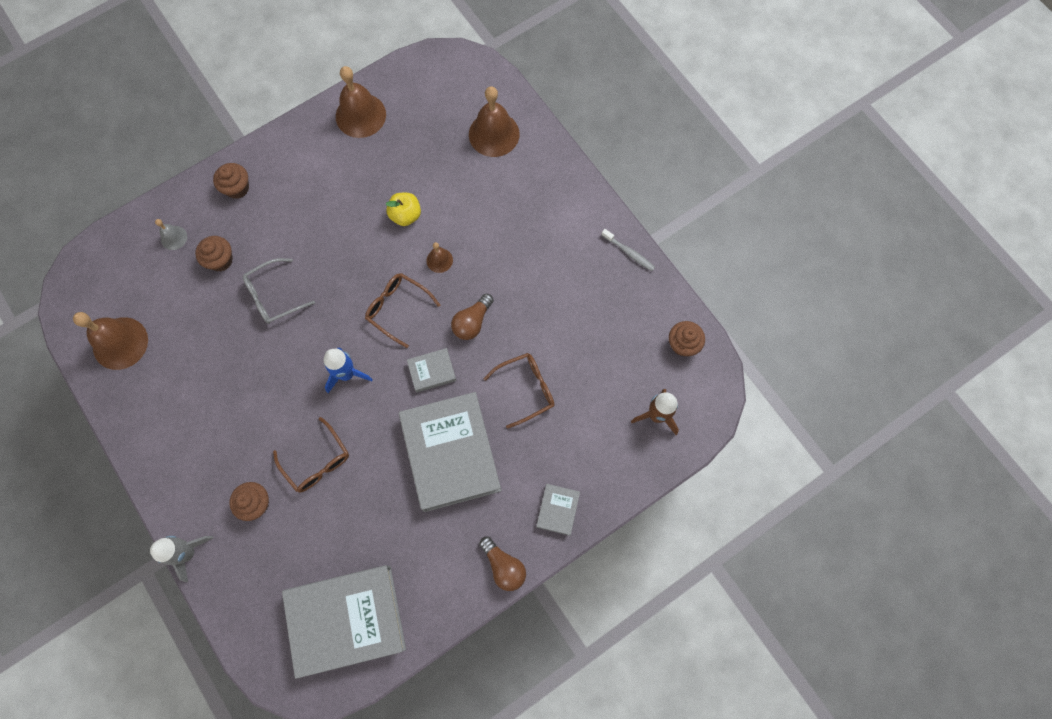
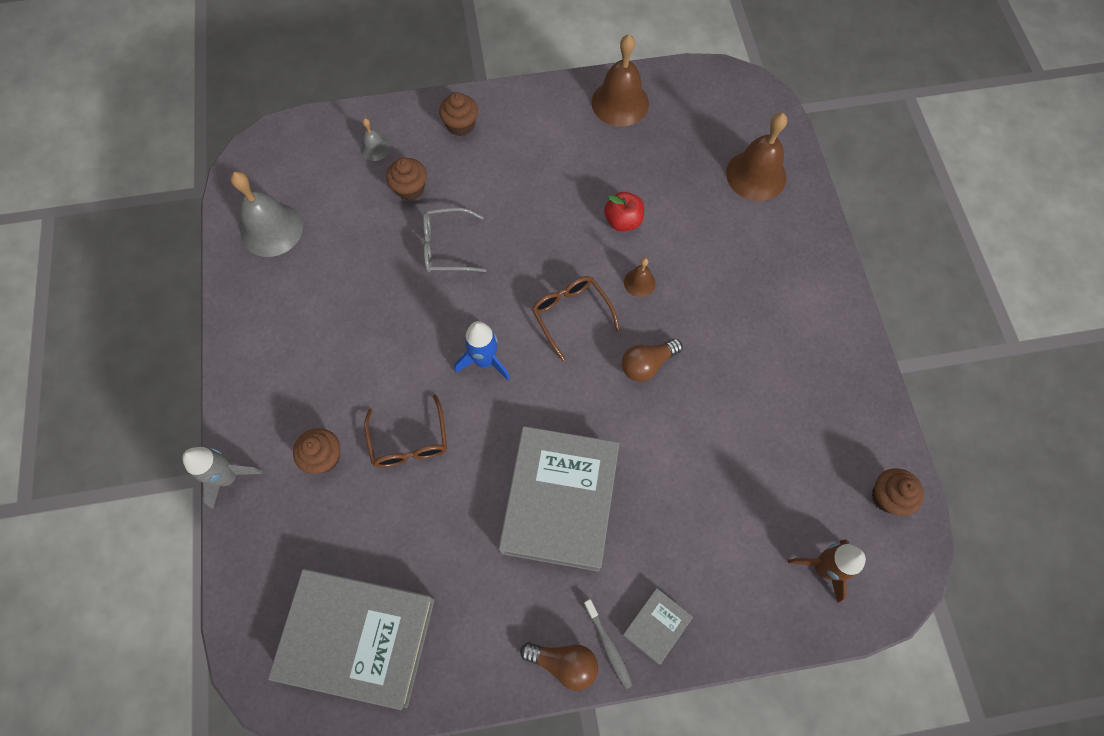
camera: 25 degrees right, 5 degrees down
(120, 343) = (271, 229): brown bell -> grey bell
(405, 215) = (623, 221): yellow apple -> red apple
(432, 371) = (579, 399): grey book -> none
(503, 566) = (563, 663): brown light bulb -> brown light bulb turned 60 degrees counterclockwise
(526, 389) = (677, 466): brown glasses -> none
(629, 252) = (861, 363): grey toothbrush -> grey toothbrush (608, 646)

